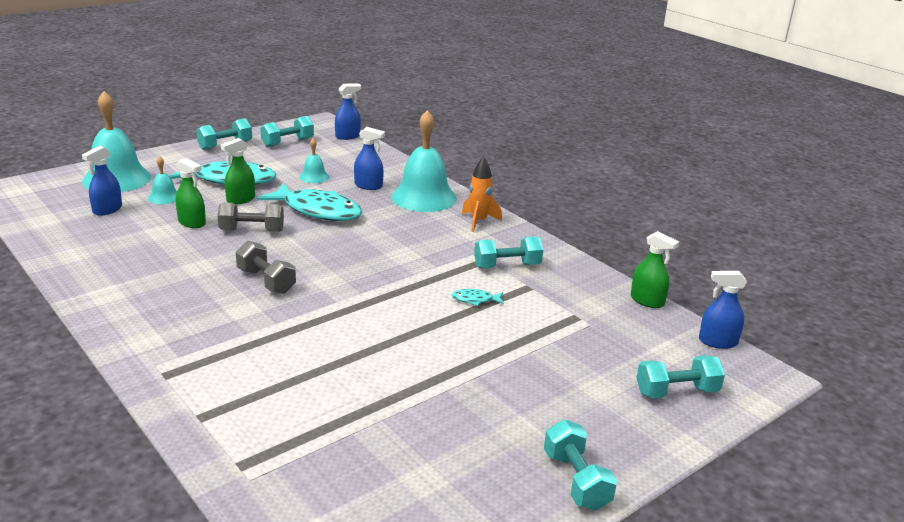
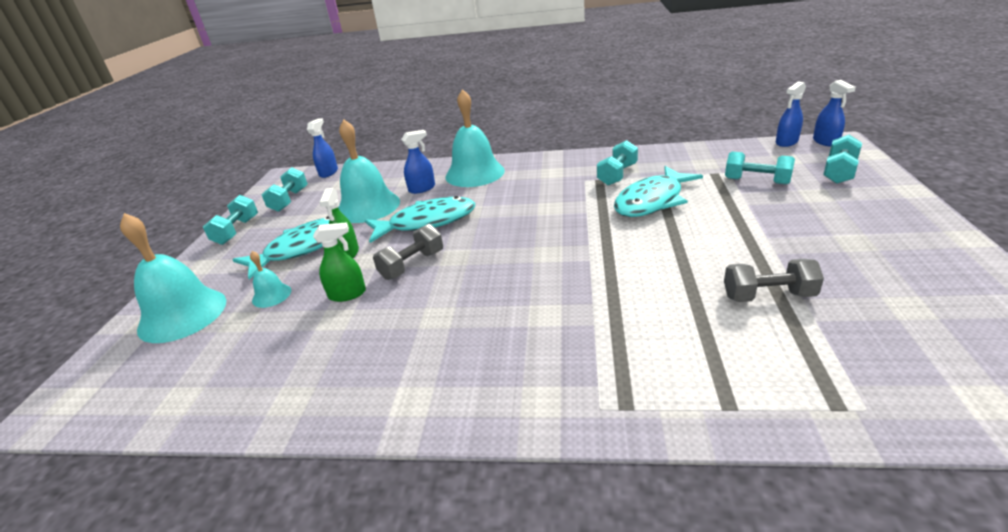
camera: 40 degrees left, 5 degrees up
(107, 210) = (235, 341): blue spray bottle -> blue spray bottle (825, 142)
(266, 281) = (512, 285): grey dumbbell -> grey dumbbell (768, 296)
(314, 177) = (368, 206): turquoise bell -> turquoise bell, size x2.13
(475, 300) = (652, 201): turquoise fish -> turquoise fish, size x2.44
(478, 221) = (540, 165): orange rocket -> none
(576, 480) = (938, 241): turquoise dumbbell -> turquoise dumbbell (756, 181)
(647, 301) = (716, 146): green spray bottle -> none

